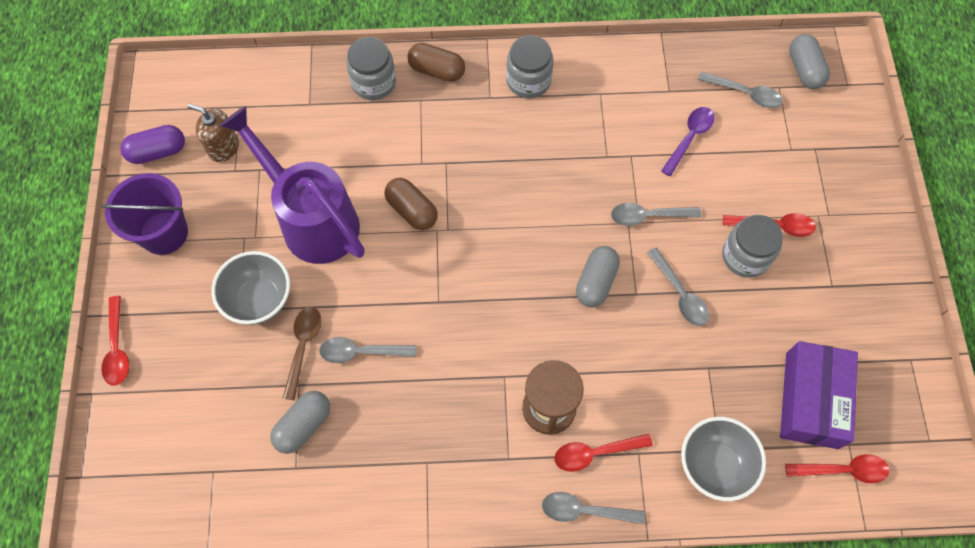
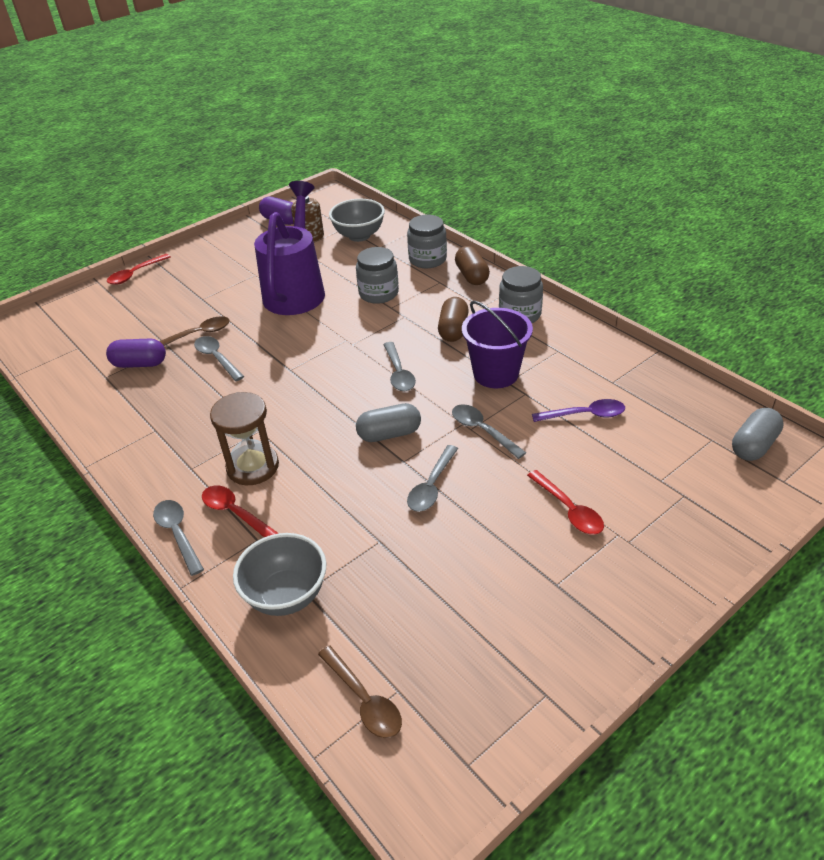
camera: 55 degrees right, 25 degrees down
(164, 233) = (228, 249): purple bucket -> purple bucket (496, 374)
(259, 300) = (216, 302): grey bowl -> grey bowl (359, 236)
(303, 425) = (140, 364): grey capsule -> purple capsule
(412, 210) = (349, 322): brown capsule -> brown capsule (453, 330)
(744, 93) = (673, 423): grey spoon -> grey spoon (398, 373)
(745, 256) = (515, 507): grey jar -> grey jar (378, 293)
(811, 400) = (418, 633): purple box -> none
(842, 470) = (364, 699): red spoon -> brown spoon

